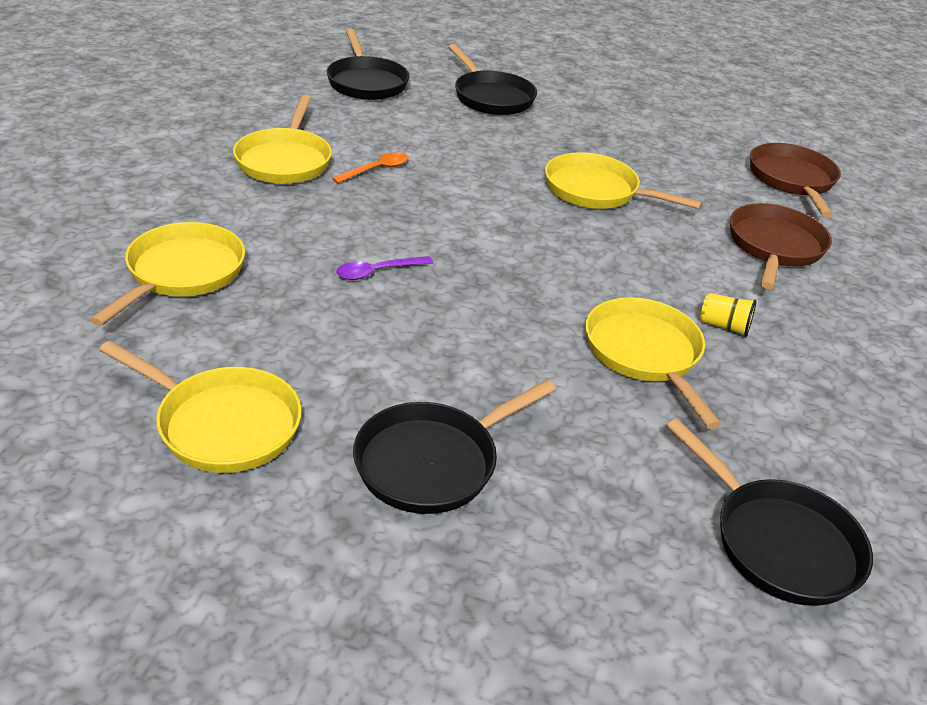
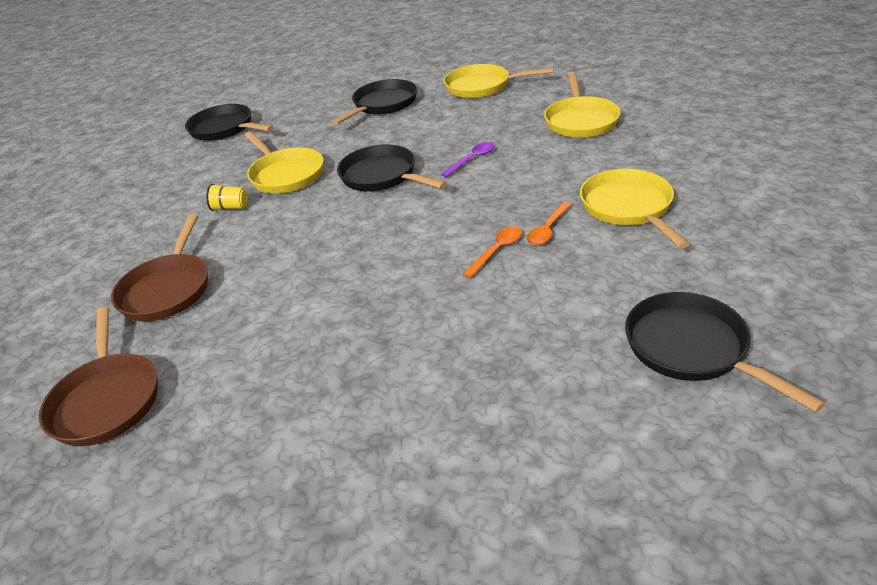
camera: 170 degrees right, 0 degrees up
(437, 170) = (497, 251): none -> orange spoon
(491, 97) = (520, 397): black pan -> black pan (382, 176)
(597, 191) = (337, 288): yellow pan -> none

